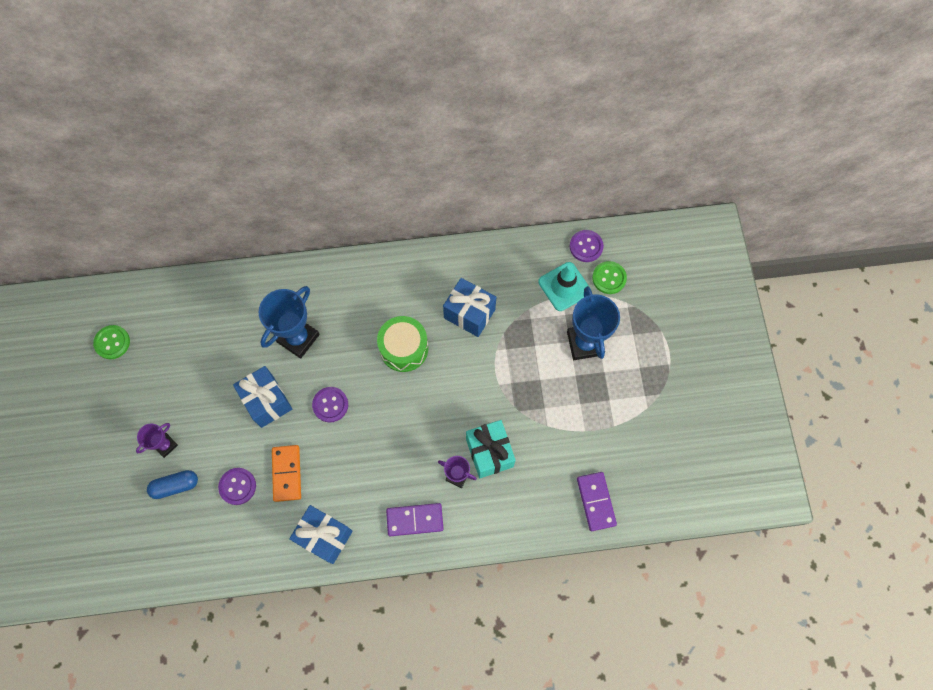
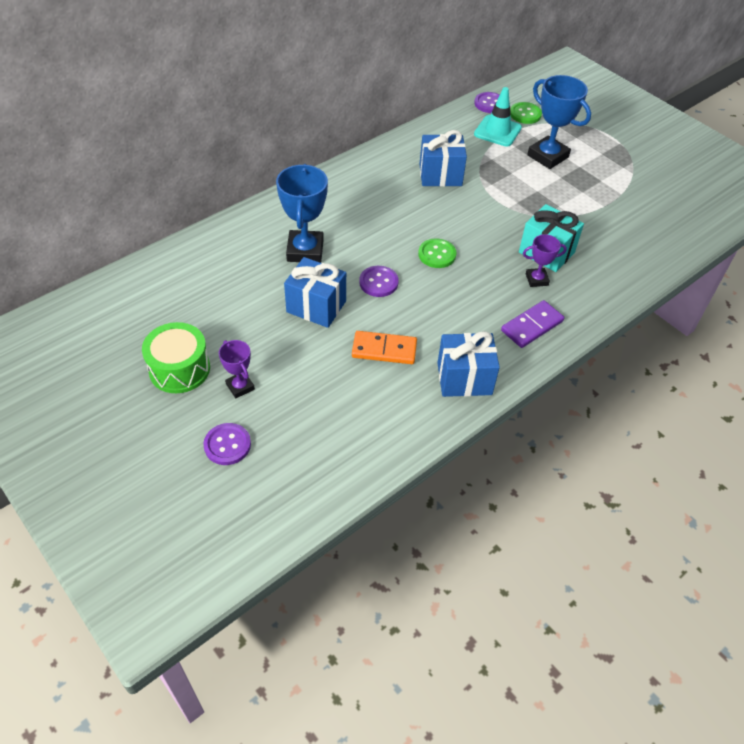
camera: 35 degrees left, 20 degrees down
(112, 342) = (113, 333): green button -> green button (437, 254)
(165, 445) = (240, 387): purple trophy -> purple trophy turned 45 degrees counterclockwise
(175, 486) = (279, 414): blue capsule -> none
(237, 486) = (344, 383): purple button -> purple button (227, 445)
(287, 473) = (384, 349): orange domino -> orange domino turned 45 degrees counterclockwise
(404, 348) = (407, 218): green drum -> green drum (179, 369)
(595, 501) = (659, 244): purple domino -> none

